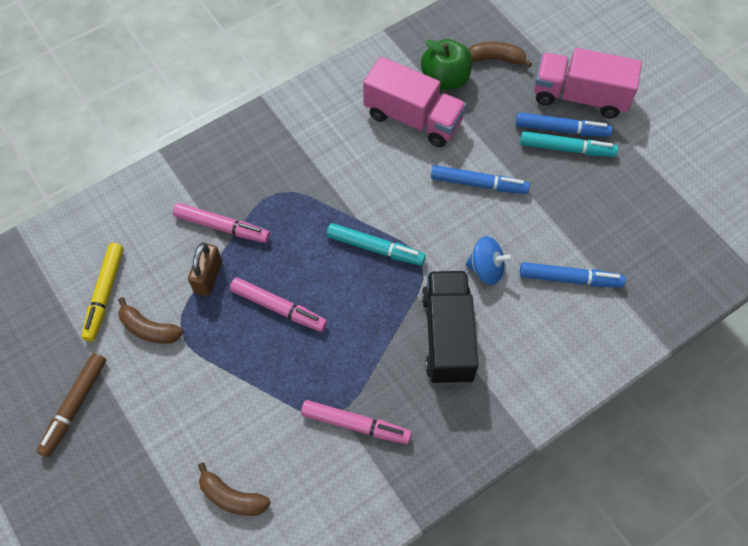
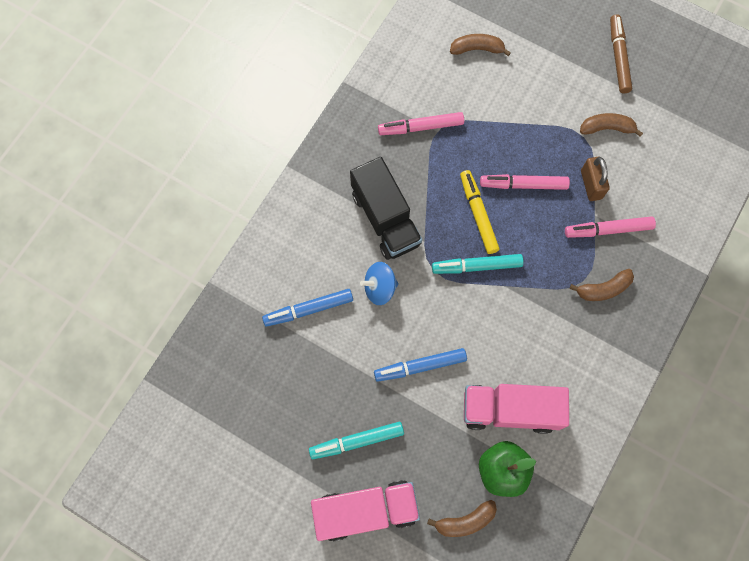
camera: 155 degrees right, 10 degrees up
(105, 294) = (657, 138): yellow marker -> yellow marker (478, 214)
(264, 177) = (603, 289): none -> brown banana
(561, 129) = (369, 461): blue marker -> none

